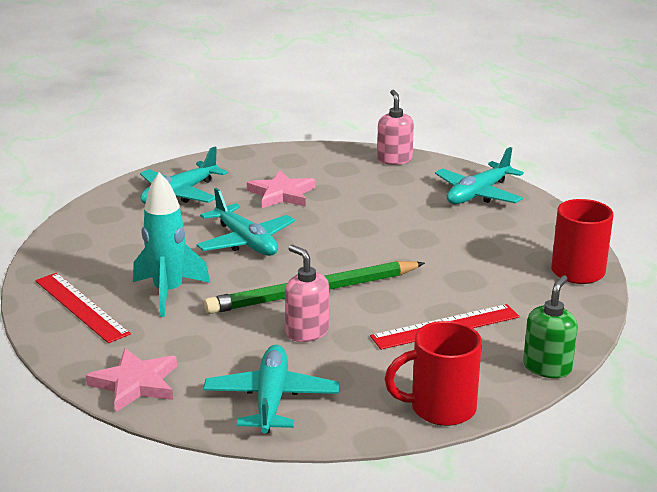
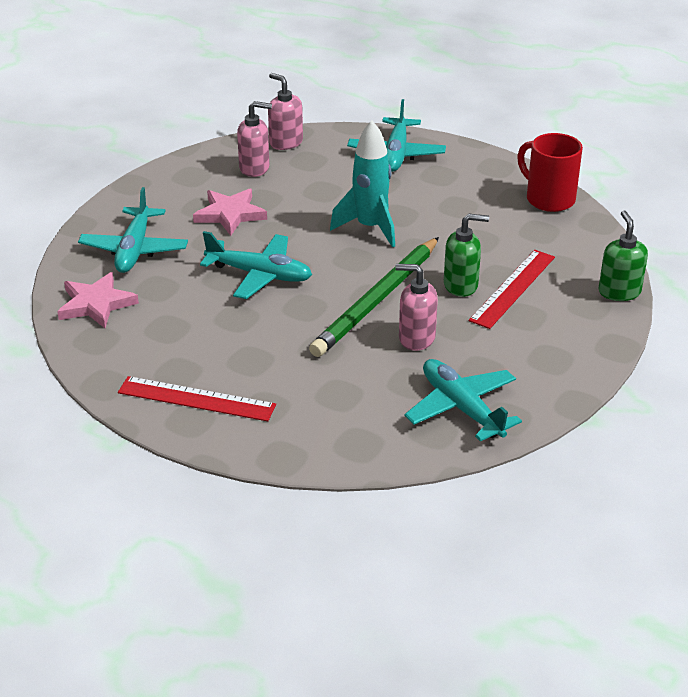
camera: 35 degrees left, 10 degrees up
(135, 383) = (340, 445): pink star -> pink star (96, 304)
(168, 292) = (256, 352): turquoise rocket -> turquoise rocket (370, 228)
(345, 169) = (255, 168): none -> pink soap dispenser
(401, 307) = (461, 285): none -> green soap dispenser
(440, 408) = (587, 358): red mug -> none

